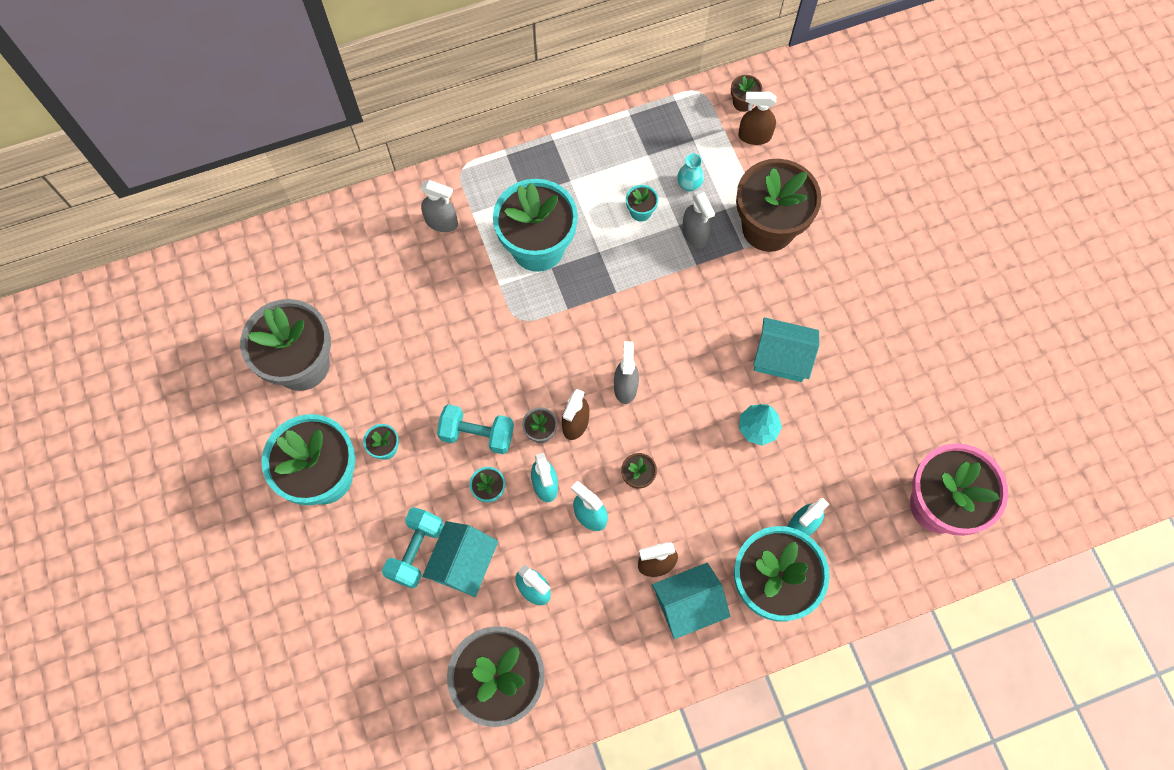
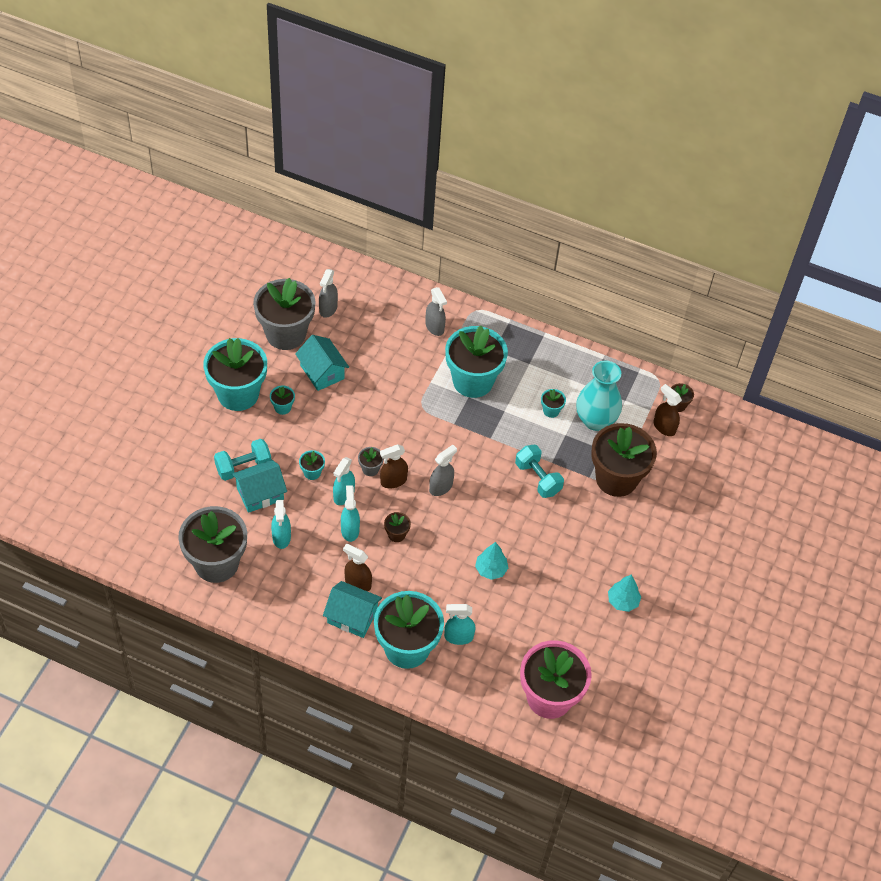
camera: 40 degrees right, 15 degrees down
(477, 434) = (336, 441): turquoise dumbbell -> turquoise dumbbell (538, 478)
(689, 185) = (595, 420): turquoise vase -> turquoise vase, size x2.19
(694, 234) = (569, 447): grey spray bottle -> grey spray bottle (328, 309)
(781, 357) = (546, 548): turquoise house -> turquoise house (322, 372)
(899, 346) = (622, 601): none -> turquoise tree

